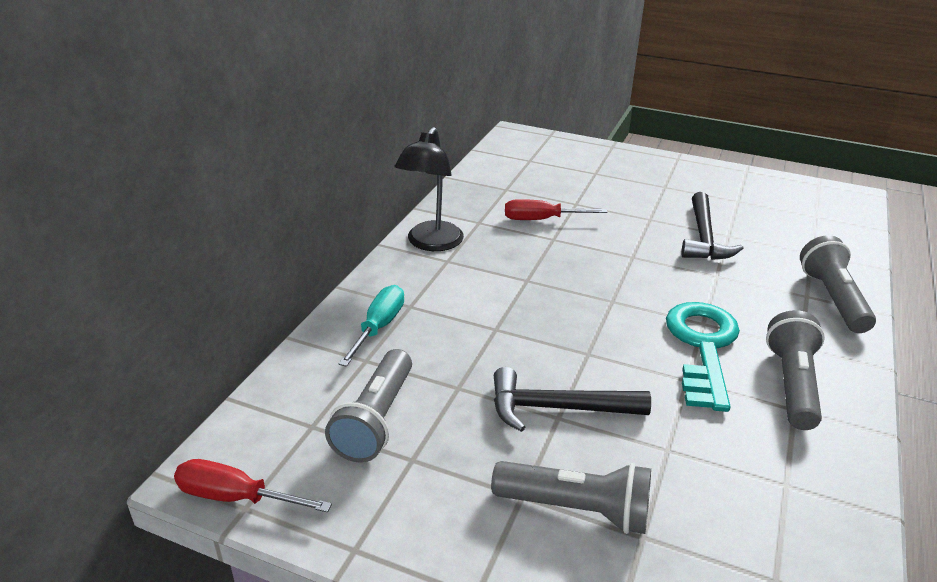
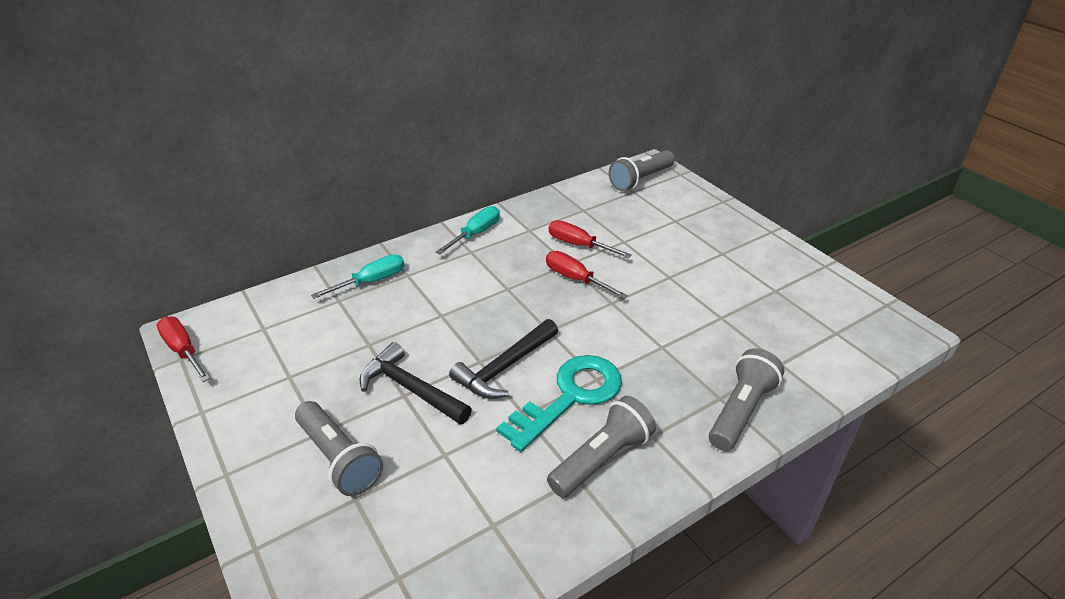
camera: 35 degrees right, 5 degrees up
(375, 420) = (299, 342): grey flashlight -> grey flashlight (640, 180)
(431, 243) = (475, 234): black lamp -> turquoise screwdriver
(577, 249) = (576, 279): none -> red screwdriver
(704, 237) = (695, 310): black hammer -> black hammer (505, 367)

